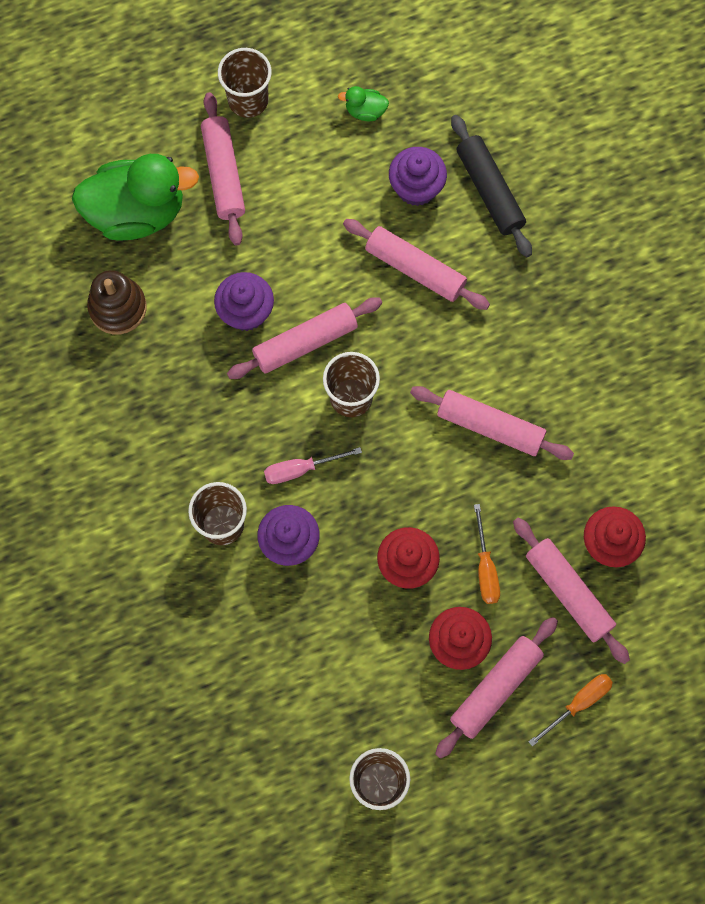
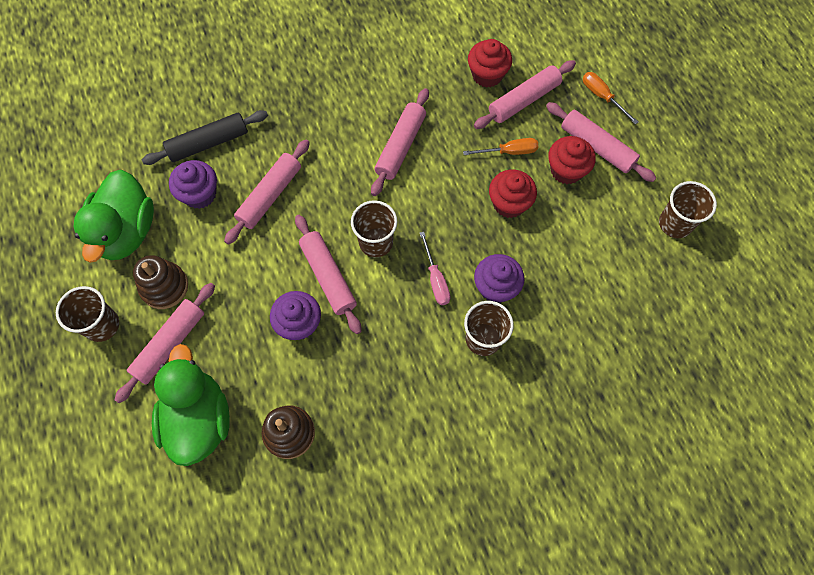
camera: 90 degrees left, 5 degrees down
(223, 174) = (170, 344): pink rolling pin -> pink rolling pin turned 45 degrees counterclockwise
(294, 160) = (164, 287): none -> brown stacking toy
(365, 111) = (126, 231): green duck -> green duck, size x2.42

